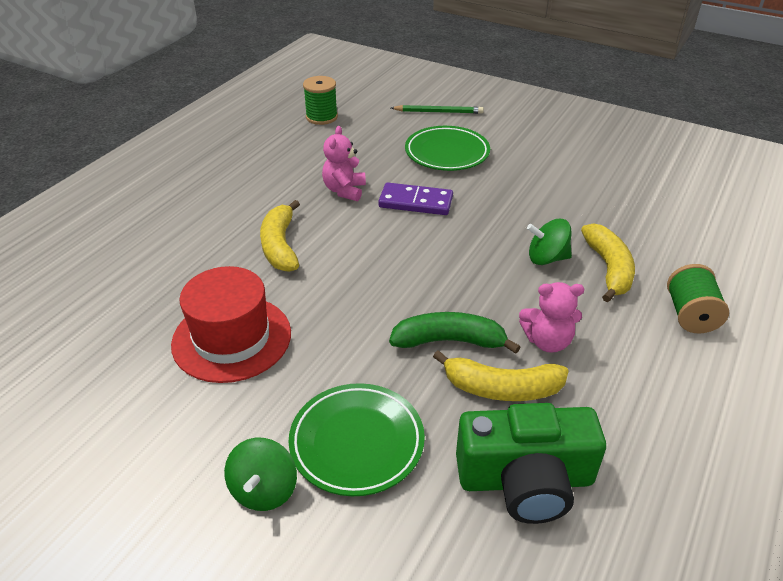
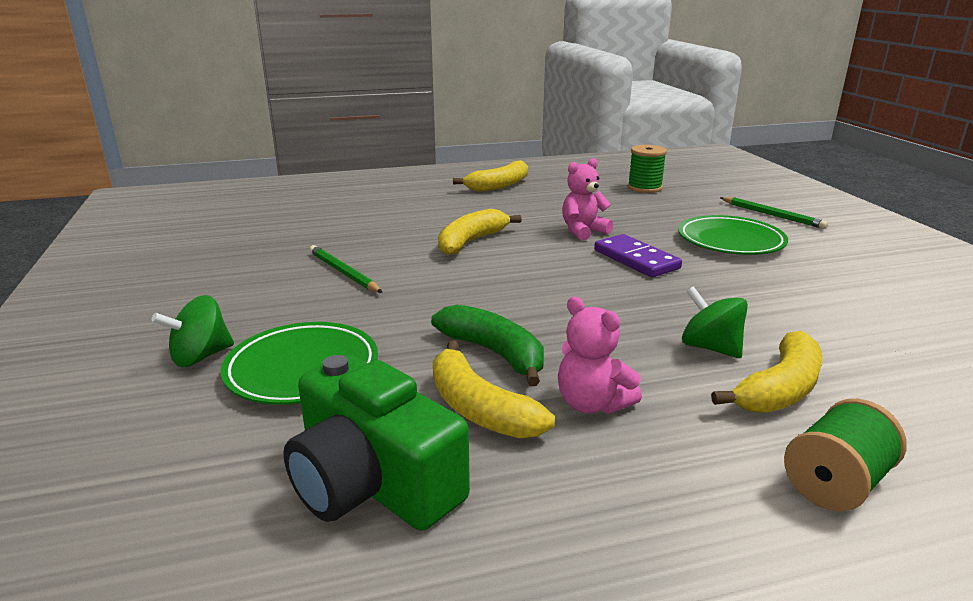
camera: 45 degrees right, 15 degrees down
(203, 166) = (499, 186): none -> yellow banana
(232, 338) = (343, 272): red hat -> green pencil

